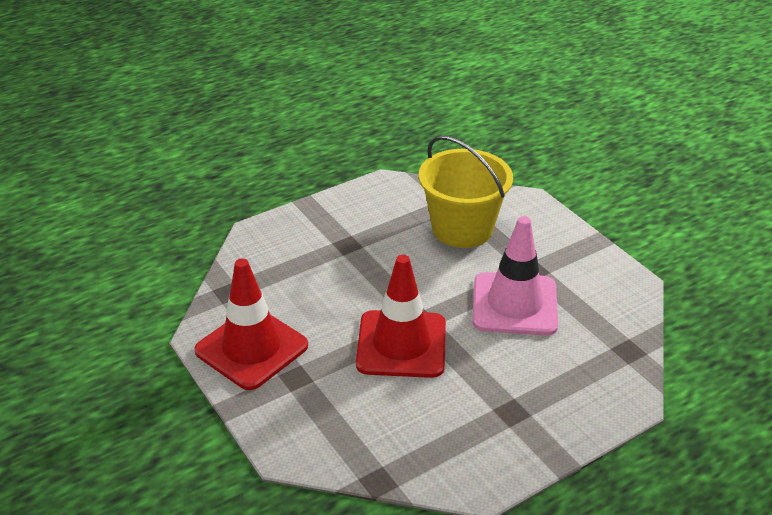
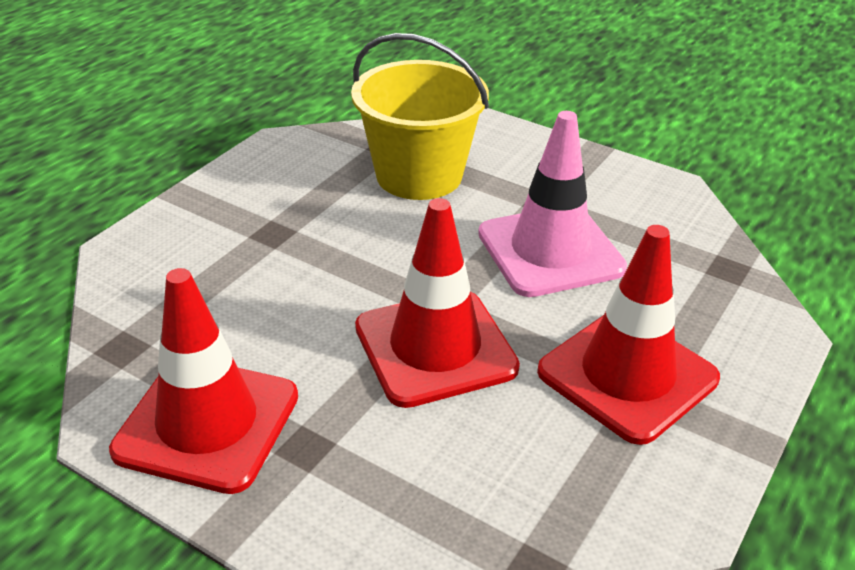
camera: 25 degrees left, 0 degrees up
(507, 397) = (627, 375): none -> red traffic cone

